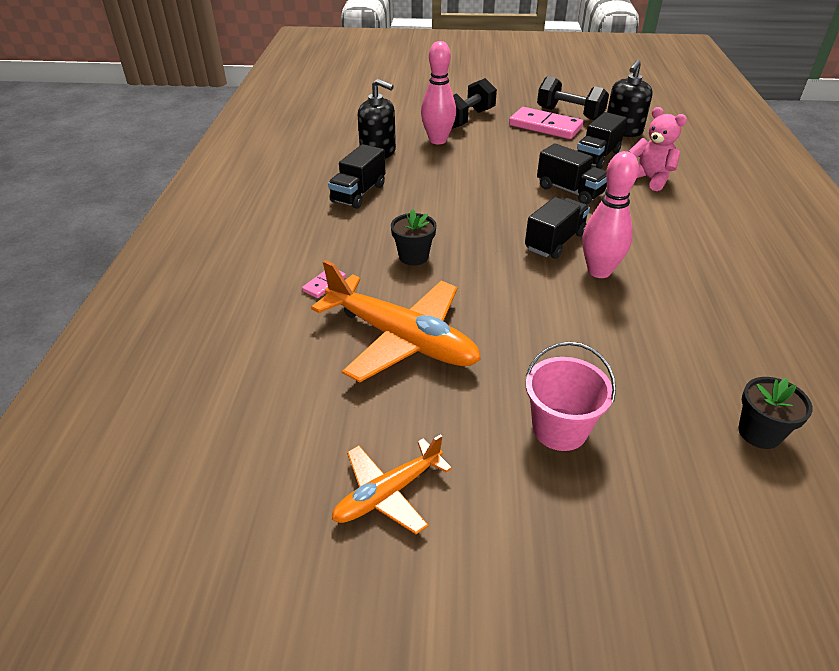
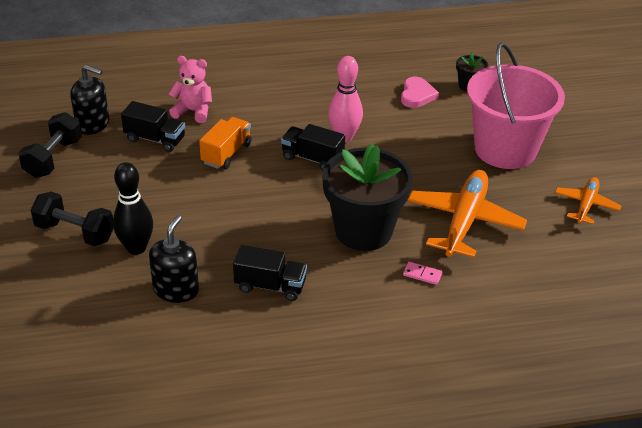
camera: 105 degrees left, 0 degrees up
(388, 493) = (586, 205): orange plane -> orange plane turned 105 degrees counterclockwise
(413, 256) = (363, 231): black flower pot -> black flower pot, size x2.30
(438, 140) = (136, 248): pink bowling pin -> black bowling pin
(545, 126) = (88, 174): pink domino -> none
(559, 429) = (505, 149): pink bucket -> pink bucket, size x1.99
(569, 191) = (226, 153): black truck -> orange truck
(649, 179) = (193, 111): pink teddy bear -> pink teddy bear turned 75 degrees clockwise
(714, 359) = (417, 95): none -> pink heart

